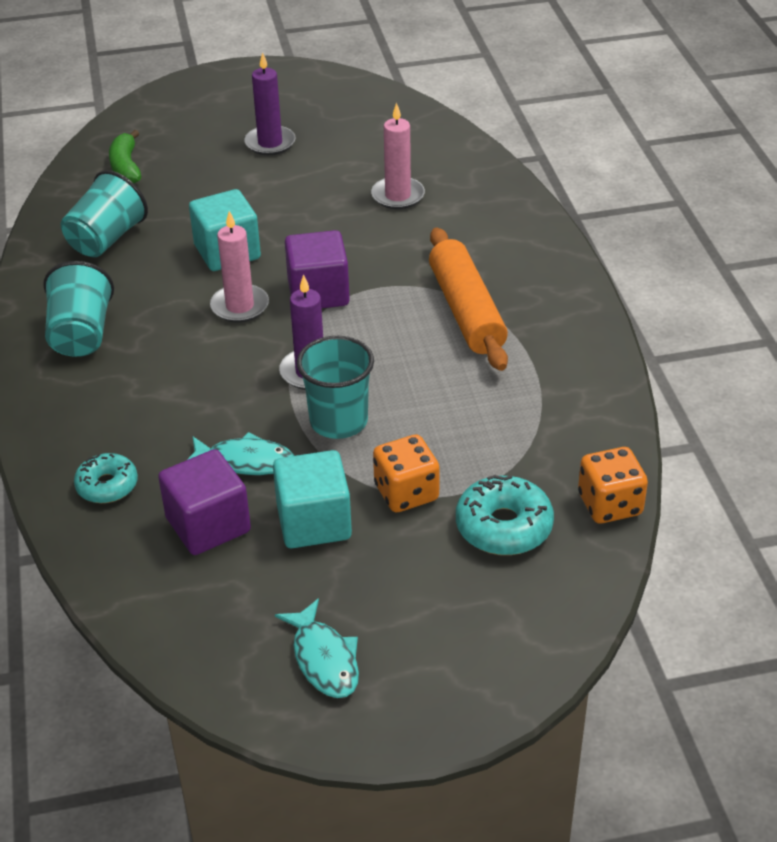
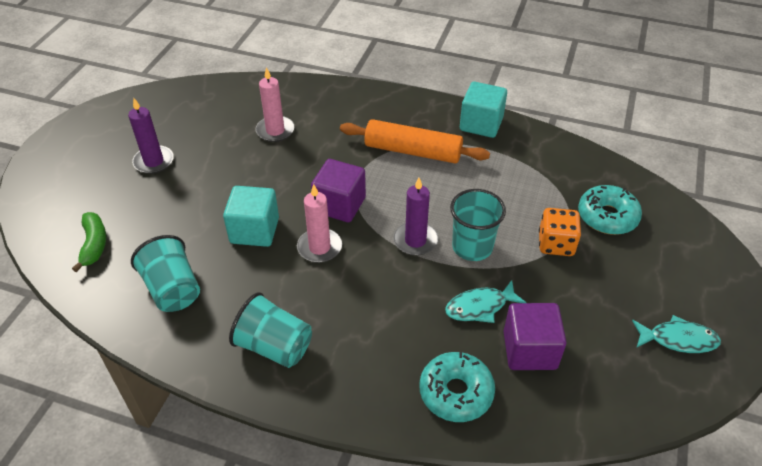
camera: 60 degrees left, 5 degrees up
(107, 485) = (456, 392): turquoise donut -> turquoise donut, size x1.51
(126, 166) = (94, 245): green banana -> green banana turned 120 degrees counterclockwise
(245, 461) = (480, 307): turquoise fish -> turquoise fish turned 150 degrees counterclockwise
(314, 522) = (557, 296): turquoise cube -> turquoise cube (481, 124)
(609, 504) = (612, 170): orange dice -> none

